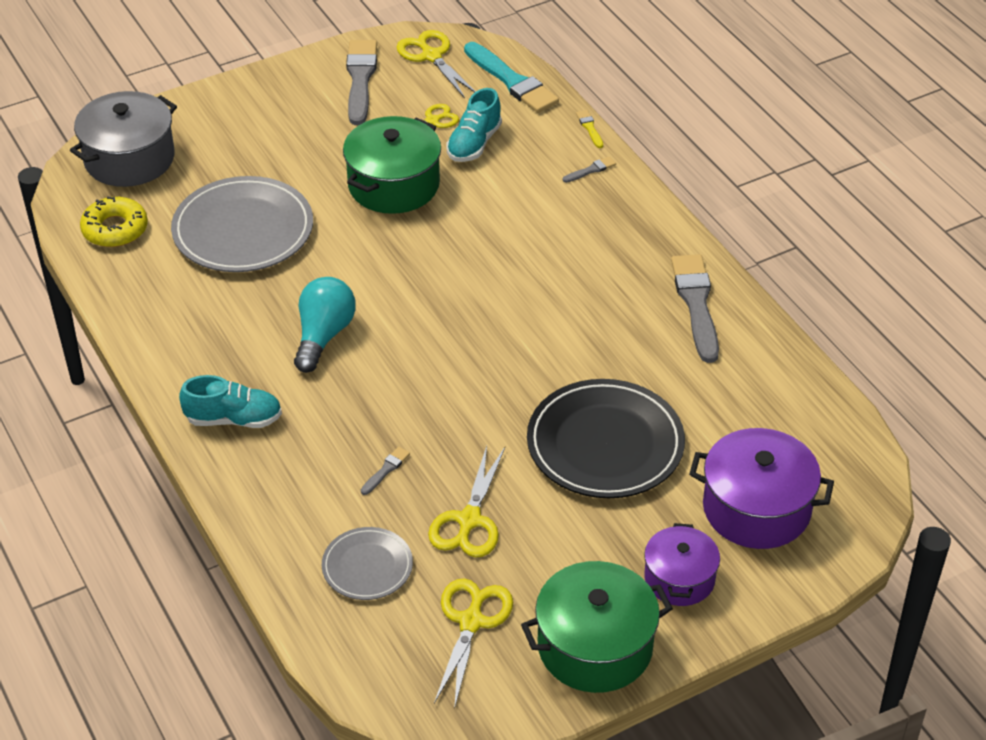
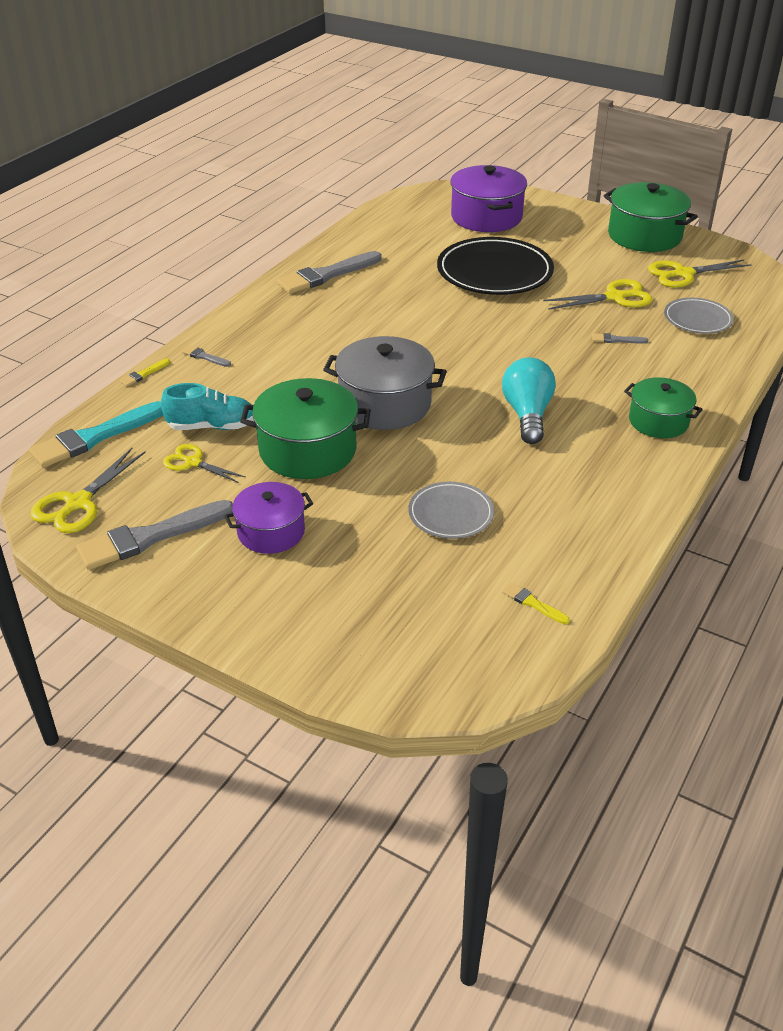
camera: 120 degrees left, 5 degrees down
(115, 229) = (533, 603): yellow donut -> yellow brush
(129, 159) = (419, 654): grey pot -> grey pot (385, 404)
(234, 419) = (658, 421): turquoise shoe -> green pot
(243, 230) = (450, 514): grey plate -> grey plate, size x0.55
(323, 335) = (527, 414): turquoise light bulb -> turquoise light bulb turned 105 degrees clockwise
(512, 81) = (95, 437): turquoise brush -> turquoise brush turned 150 degrees counterclockwise
(679, 578) = (566, 225): purple pot -> purple pot (271, 531)

